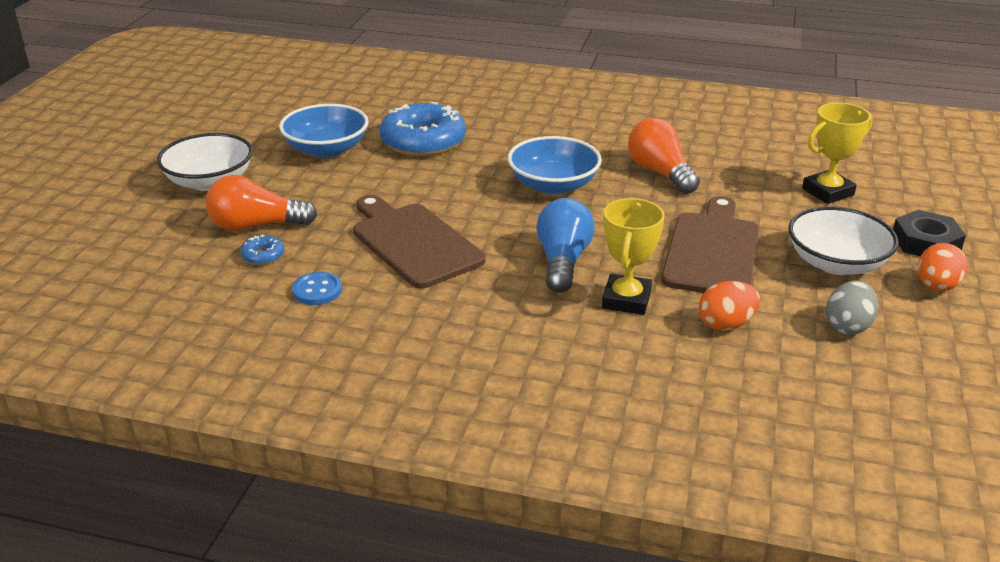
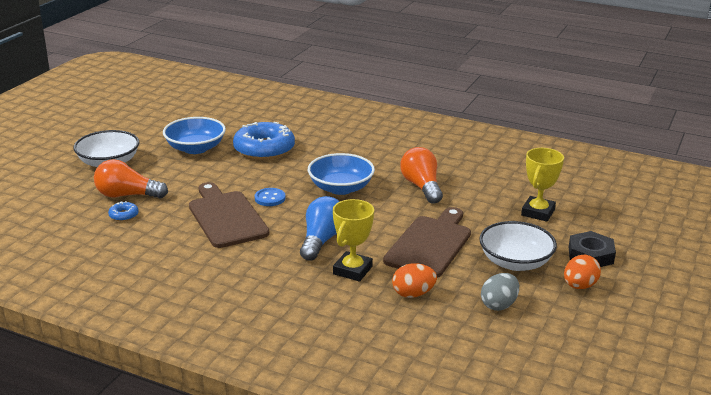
camera: 10 degrees right, 5 degrees down
(317, 290) = (149, 241): blue button -> blue button (270, 198)
(827, 192) = (538, 212): yellow trophy -> yellow trophy turned 45 degrees counterclockwise

